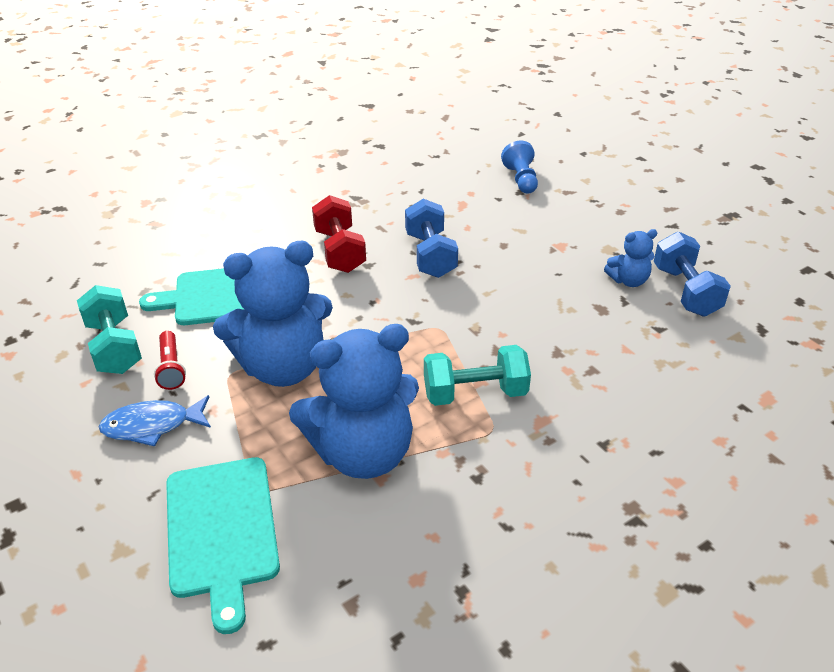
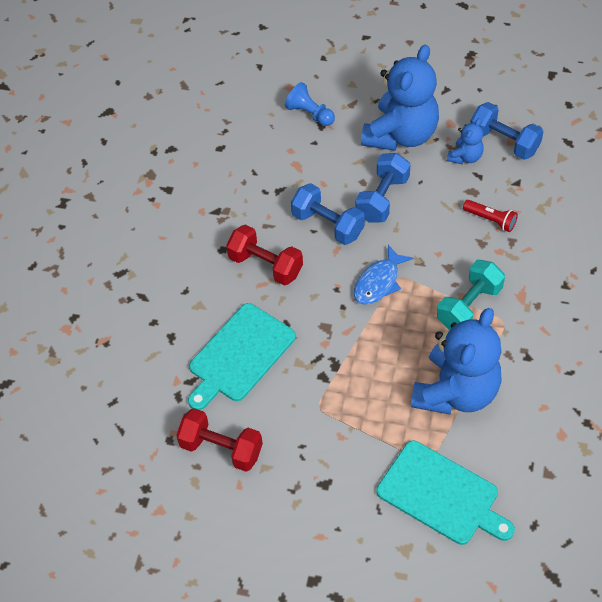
camera: 40 degrees left, 15 degrees up
(114, 347) = (221, 448): turquoise dumbbell -> red dumbbell
(152, 426) = (321, 474): blue fish -> blue fish (379, 282)
(171, 368) = (278, 432): red flashlight -> red flashlight (490, 220)
(283, 367) = (343, 377): blue teddy bear -> blue teddy bear (401, 135)
(505, 265) = (382, 199): none -> blue dumbbell

